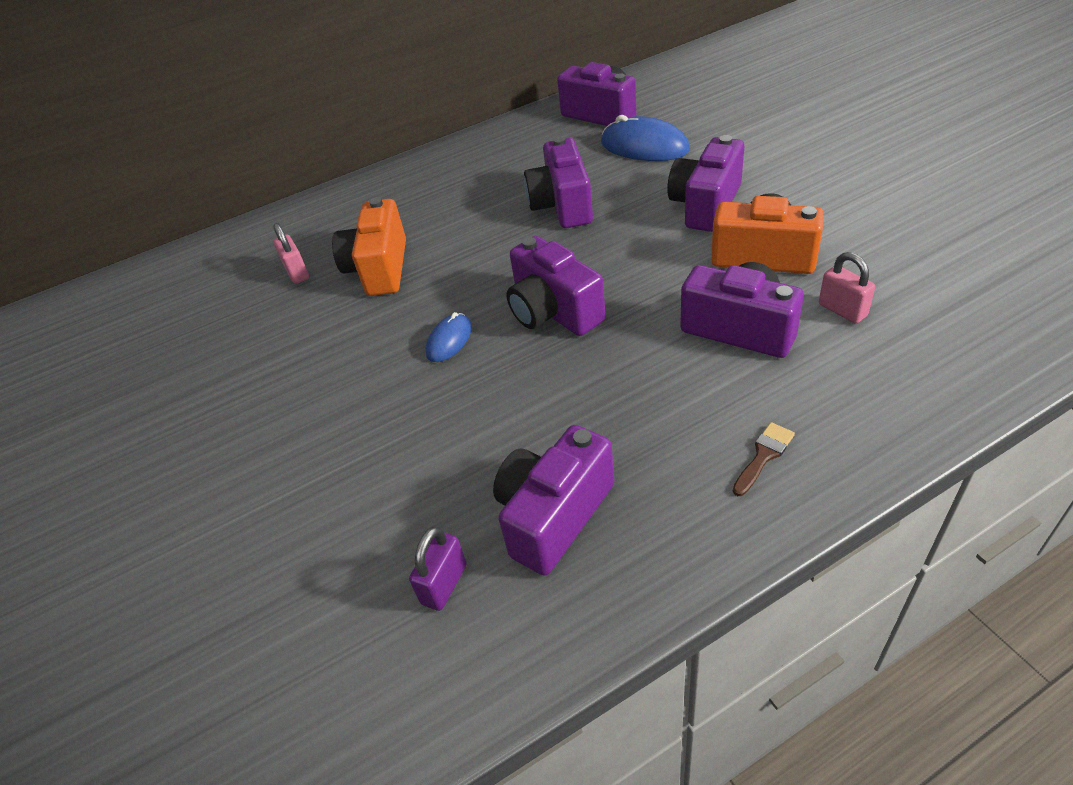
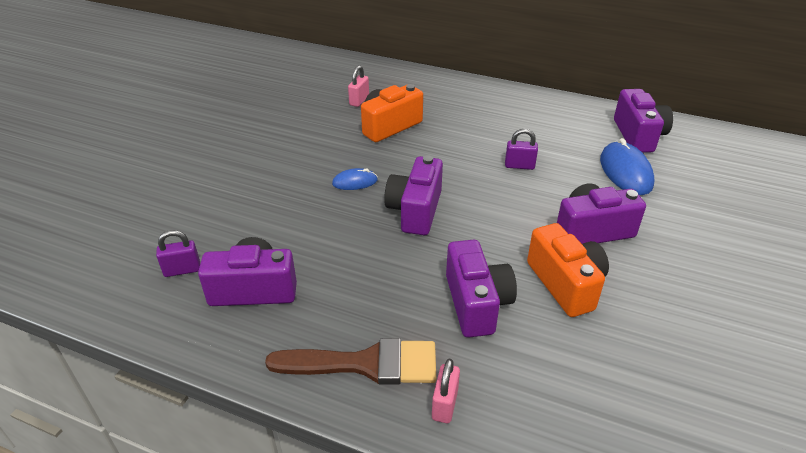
camera: 45 degrees right, 5 degrees down
(562, 205) = (519, 166): purple camera -> purple padlock
(764, 455) = (366, 364): brown brush -> brown brush, size x2.29
(842, 310) = (546, 351): pink padlock -> pink padlock (445, 404)

